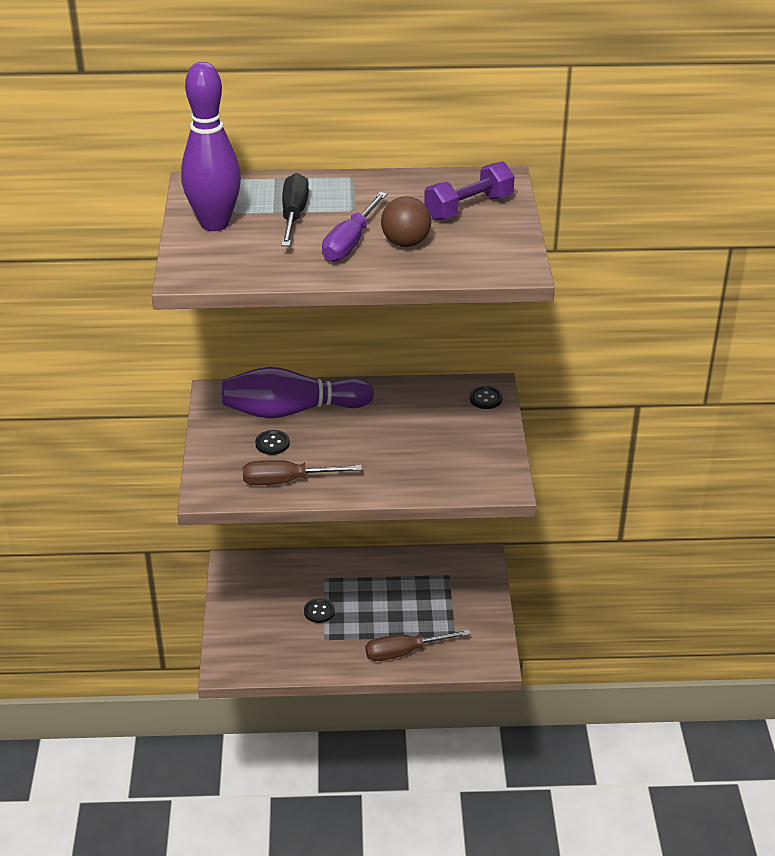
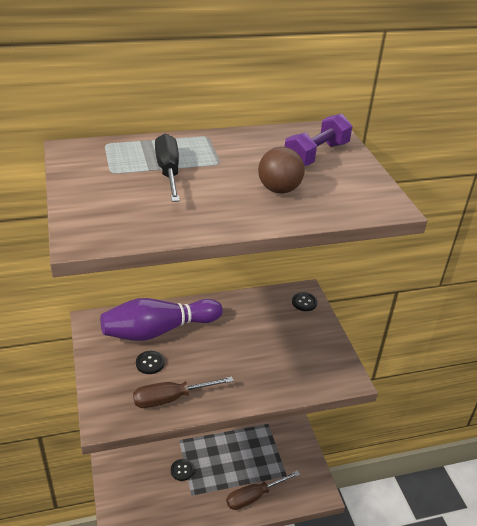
camera: 15 degrees left, 0 degrees up
(214, 224) = (97, 184): purple bowling pin -> none
(350, 243) = (229, 193): purple screwdriver -> none

